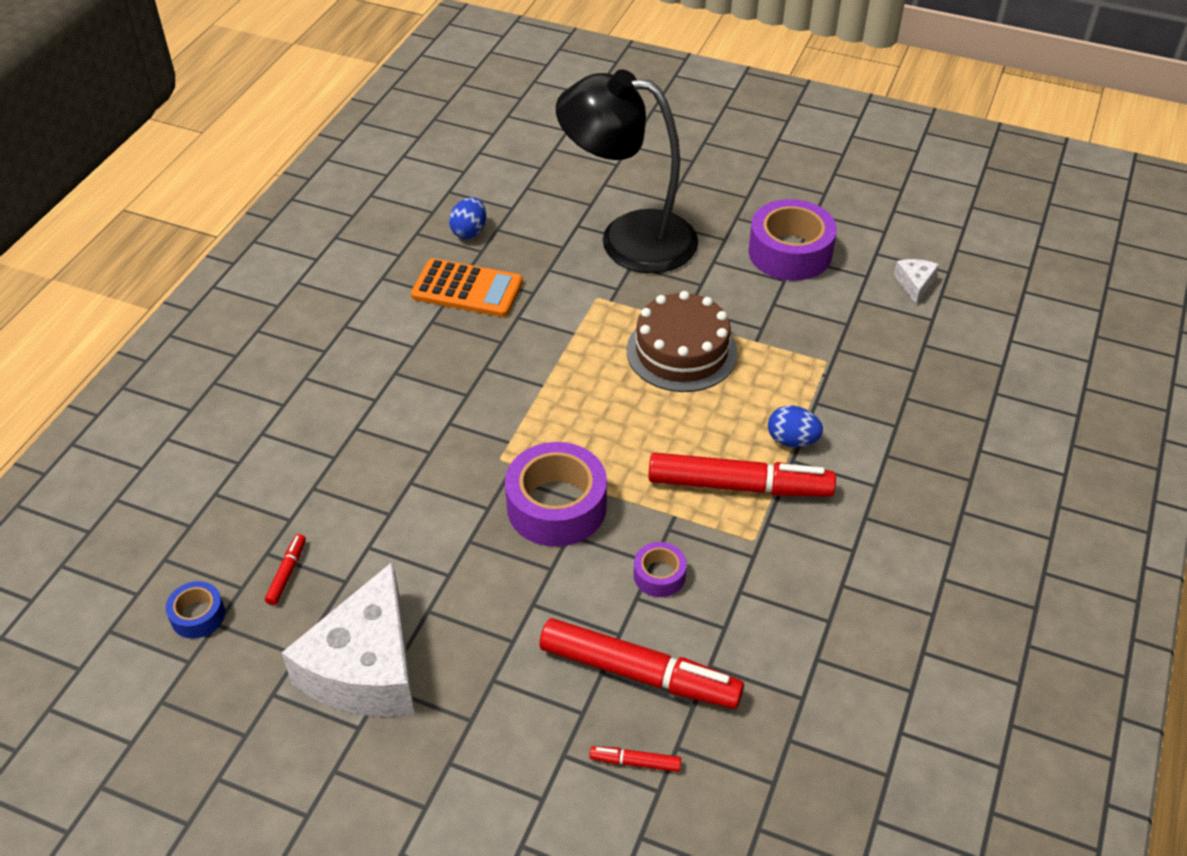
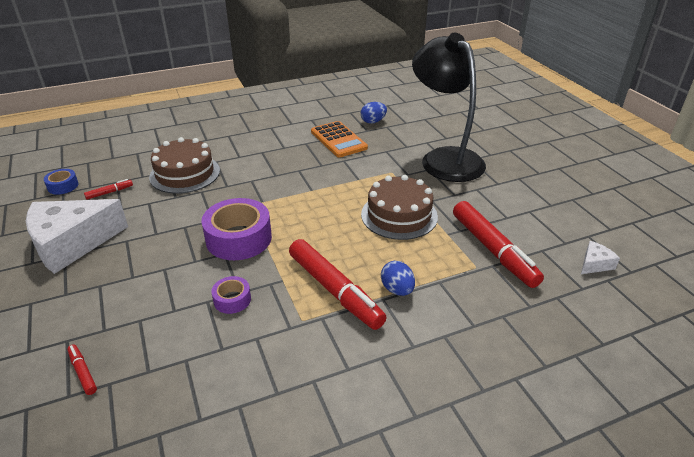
camera: 45 degrees right, 10 degrees down
(344, 474) = (185, 173): none -> brown cake
(638, 673) = (152, 334): red marker -> red marker (493, 249)
(790, 252) = (529, 207): purple tape -> none

